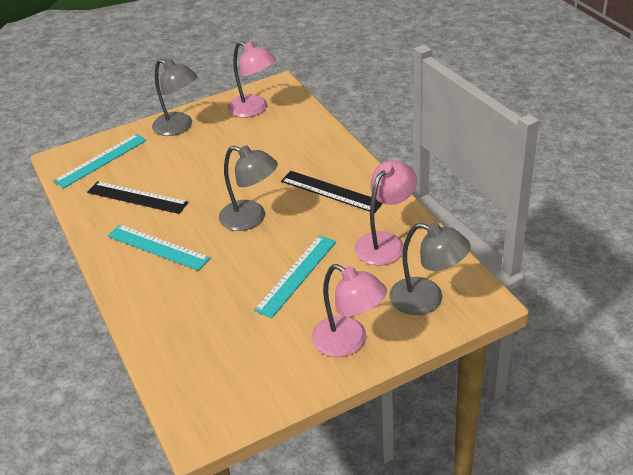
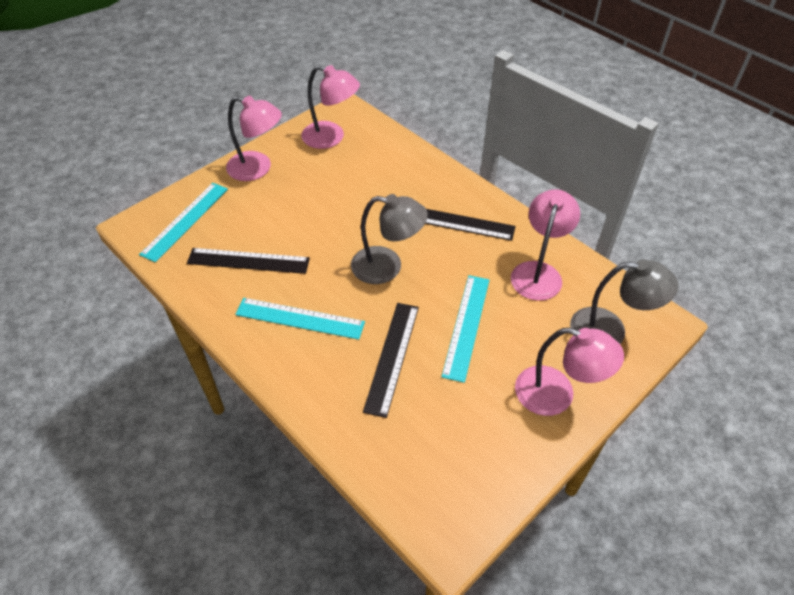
camera: 20 degrees left, 10 degrees up
(179, 127) = (258, 168): grey lamp -> pink lamp
(220, 288) = (392, 357): none -> black ruler

